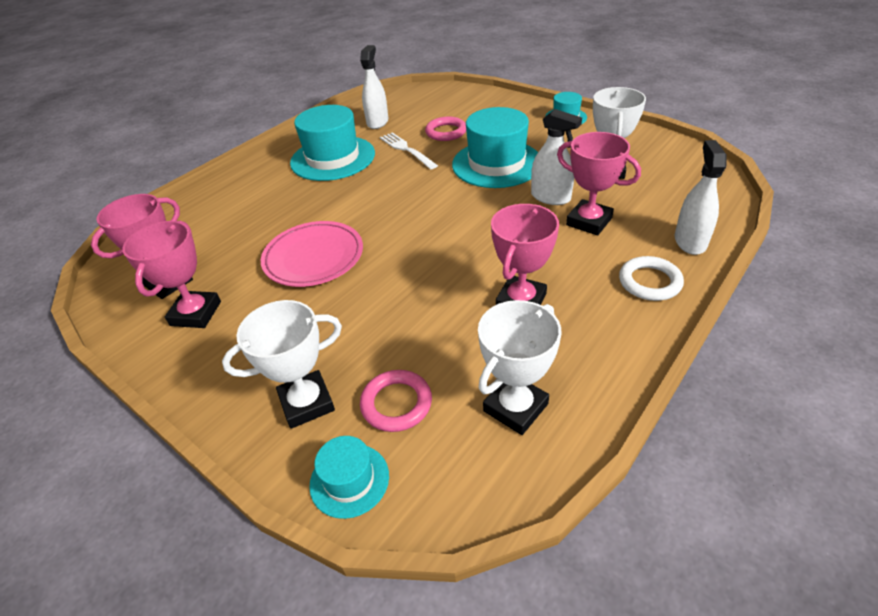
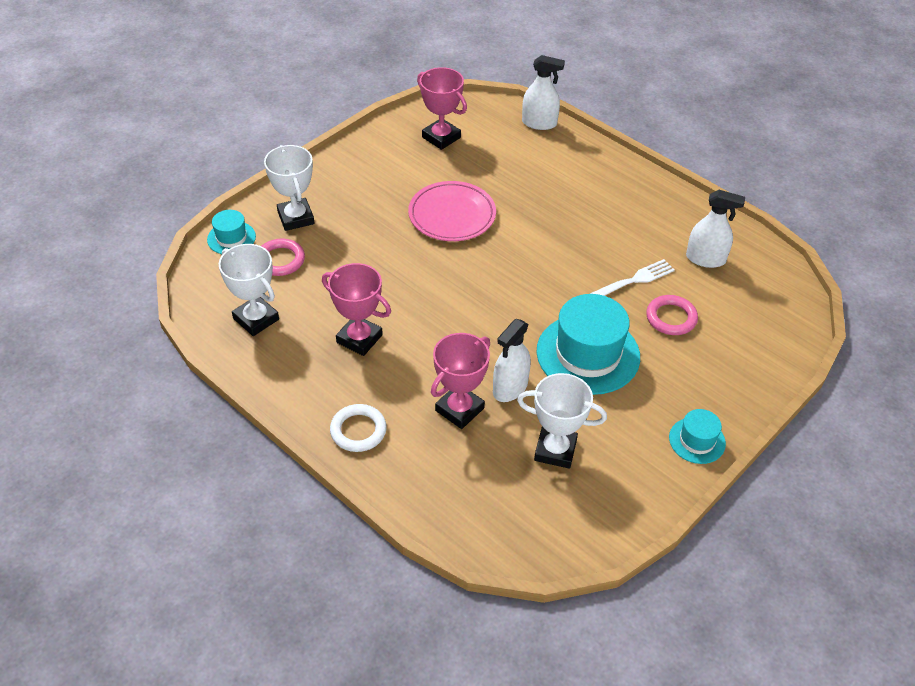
camera: 90 degrees right, 5 degrees up
(196, 313) = (400, 156): pink trophy -> none
(333, 158) = (623, 223): turquoise hat -> none
(690, 241) = (407, 481): white spray bottle -> white spray bottle (539, 123)

